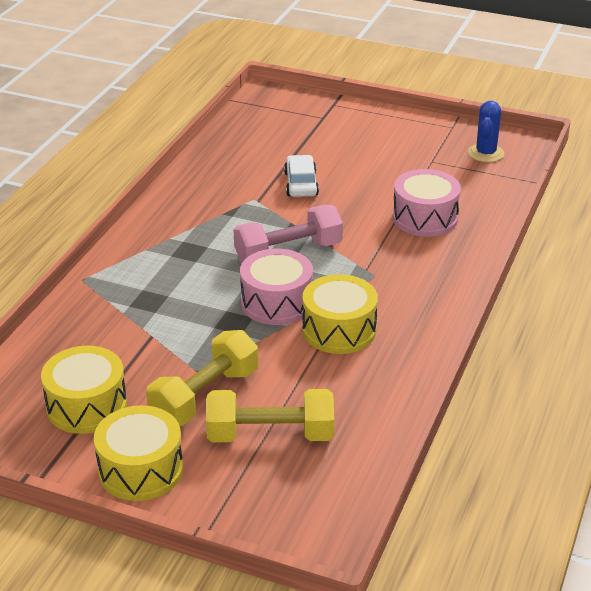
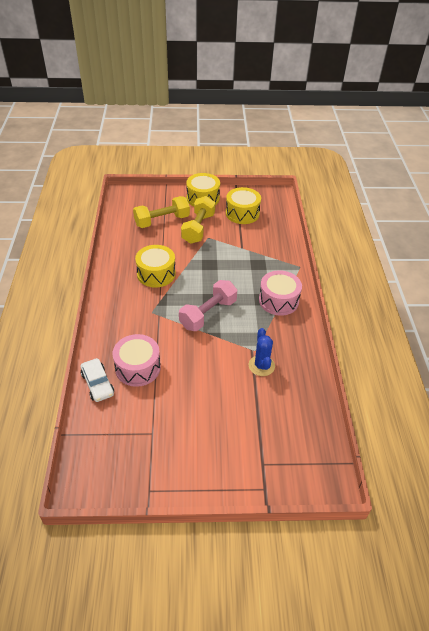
camera: 155 degrees right, 10 degrees up
(276, 302) = (195, 280): pink drum -> pink drum (278, 300)
(301, 184) = (233, 374): white car -> white car (97, 384)
(485, 153) = (111, 459): blue cactus -> blue cactus (261, 365)

